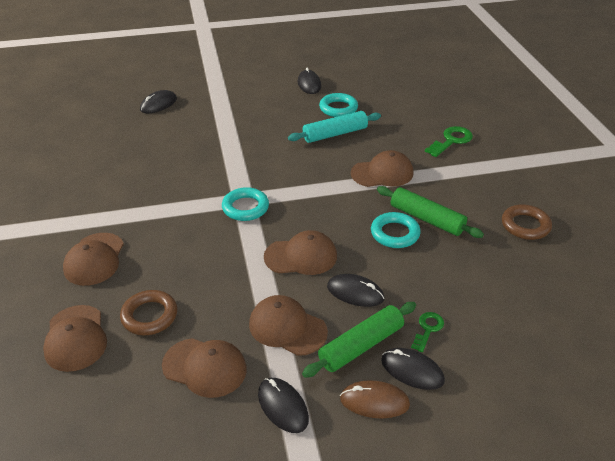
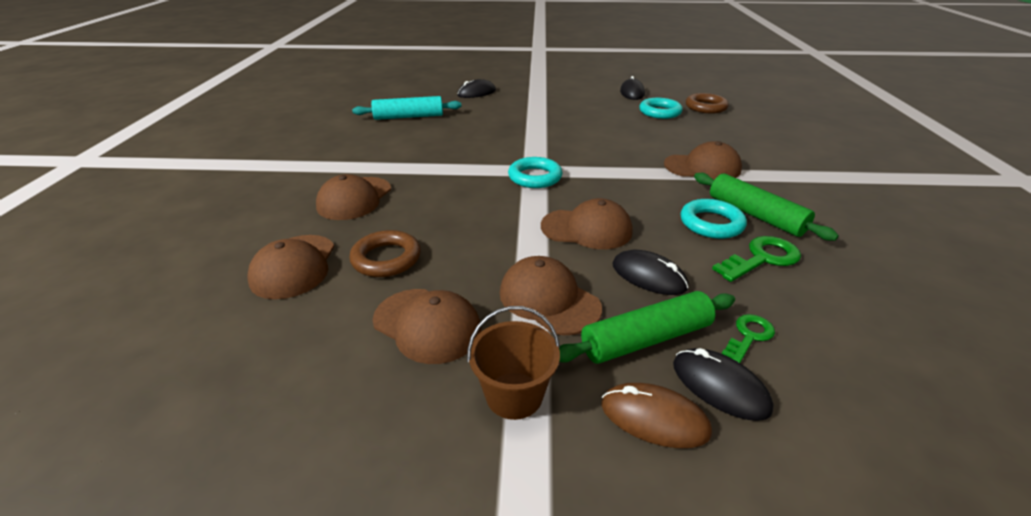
camera: 15 degrees right, 5 degrees down
(282, 406) = (514, 395): black mouse -> brown bucket
(335, 134) = (652, 130): turquoise rolling pin -> turquoise rolling pin (408, 117)
(451, 140) = (791, 149): green key -> green key (762, 258)
(525, 225) = (896, 240): brown ring -> brown ring (705, 107)

